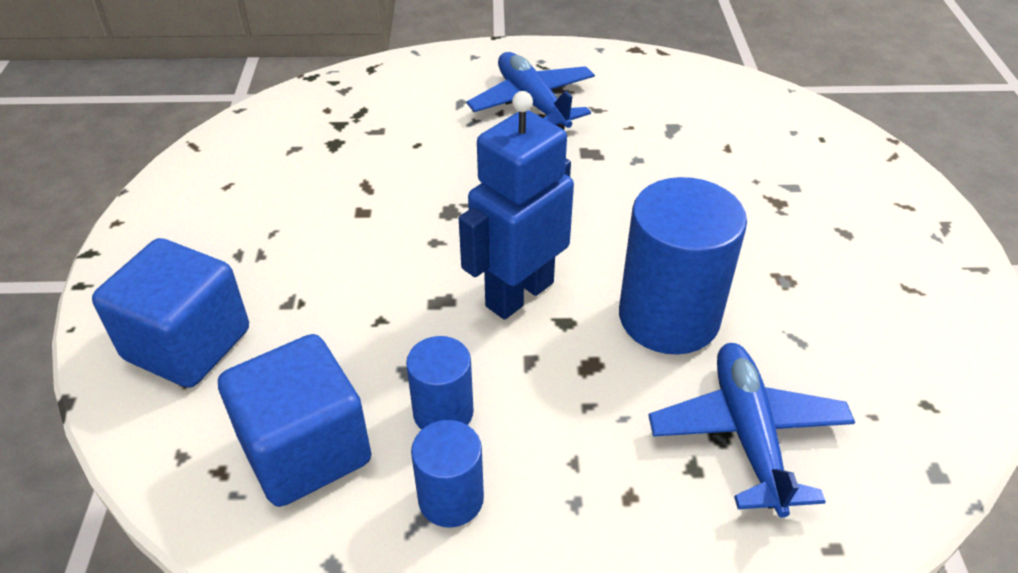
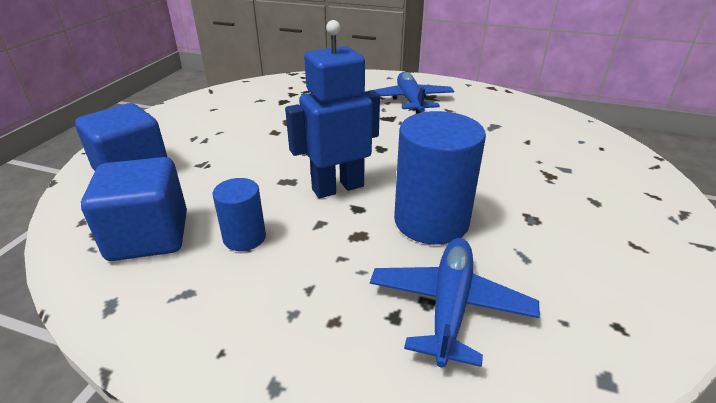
camera: 20 degrees right, 10 degrees down
(451, 498) = (212, 287): blue cylinder -> none

